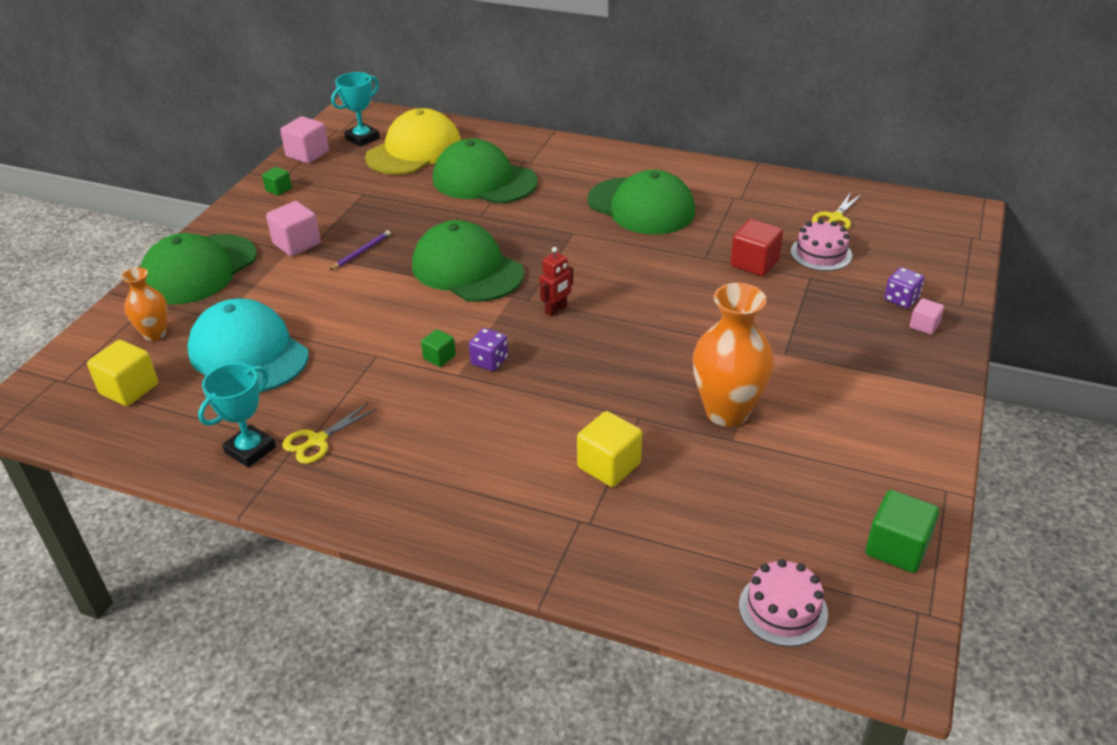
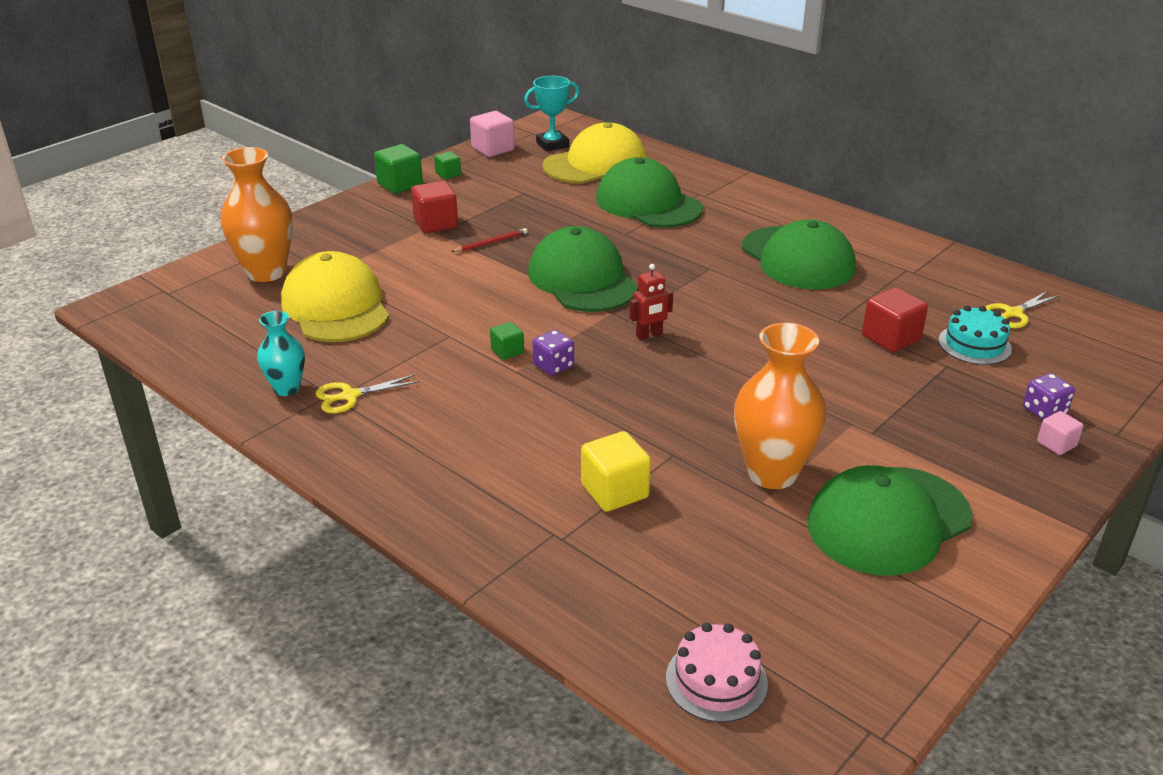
camera: 20 degrees right, 5 degrees down
(129, 389) = (217, 312): yellow cube -> none
(155, 334) = (266, 272): orange vase -> orange vase, size x1.76
(199, 270) = (336, 227): green cap -> green cap (888, 520)
(248, 353) = (336, 306): turquoise cap -> yellow cap
(250, 450) = (287, 388): turquoise trophy -> turquoise vase
(297, 244) = (436, 223): pink cube -> red cube
(361, 252) = (491, 243): purple pencil -> red pencil
(821, 253) = (974, 345): pink cake -> turquoise cake
(897, 548) = (884, 659): green cube -> green cube (400, 185)

